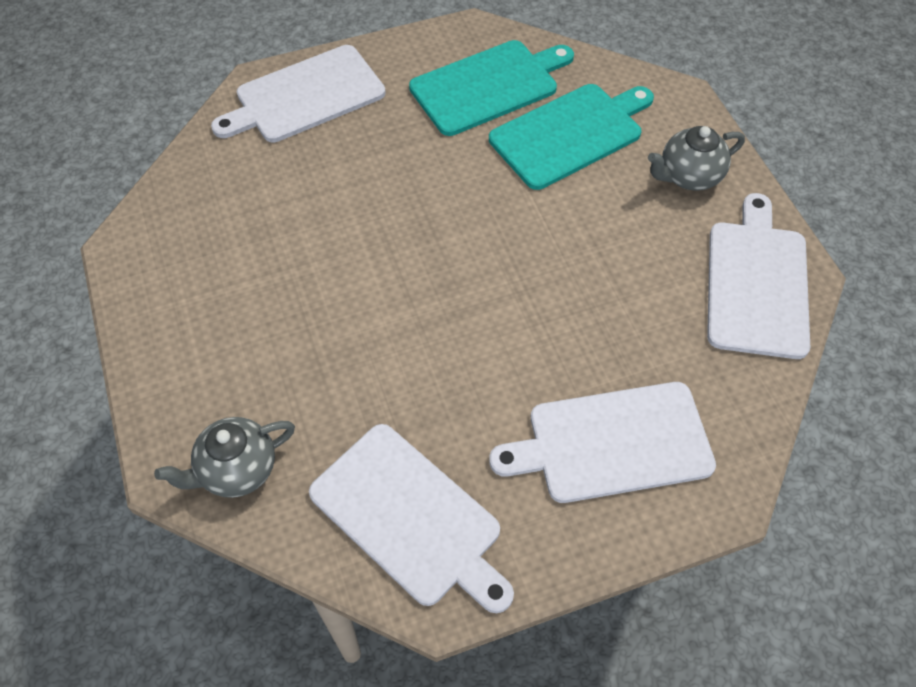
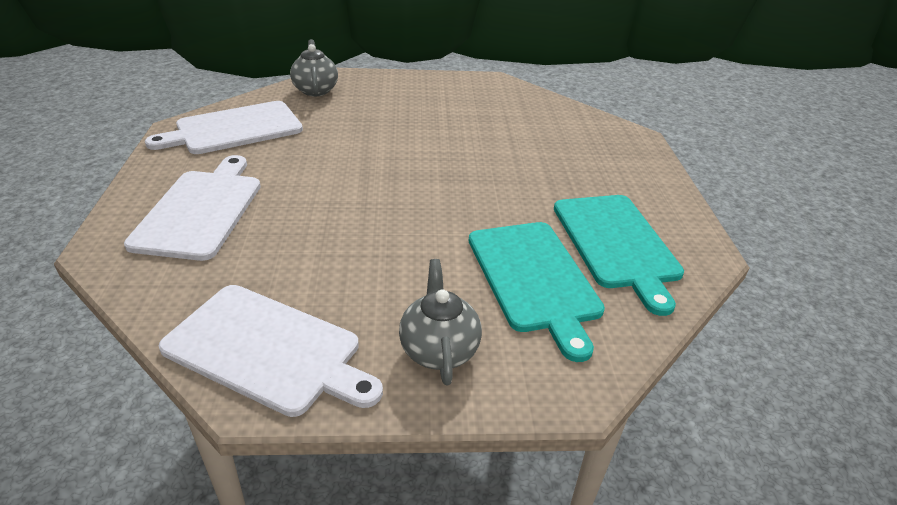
camera: 105 degrees right, 20 degrees down
(305, 96) = (618, 152): white cutting board -> none

